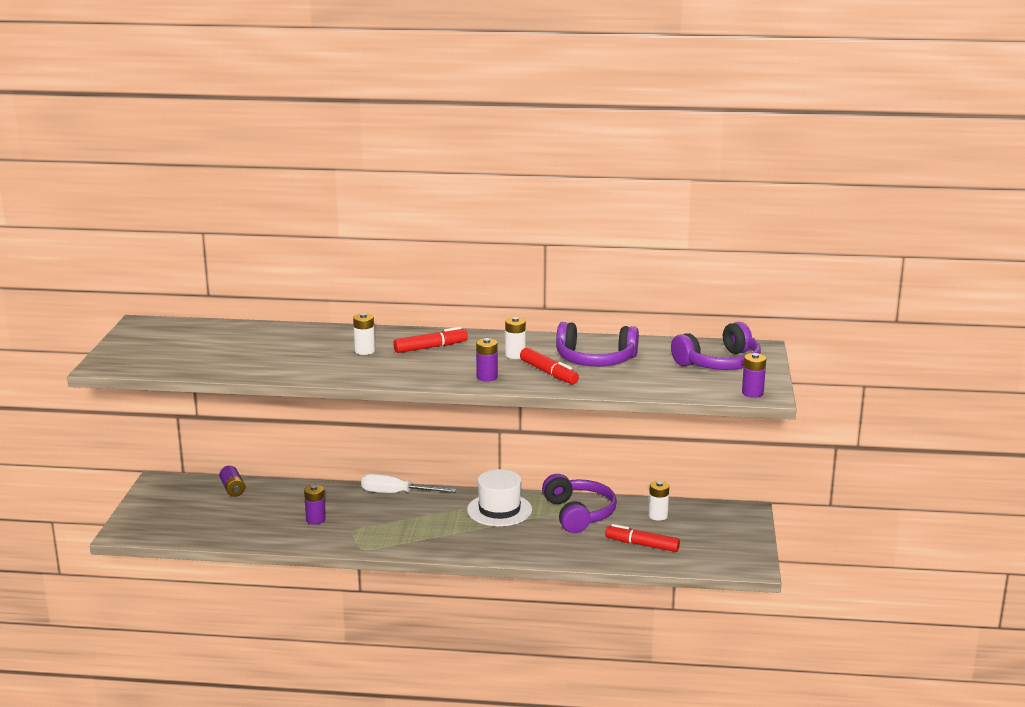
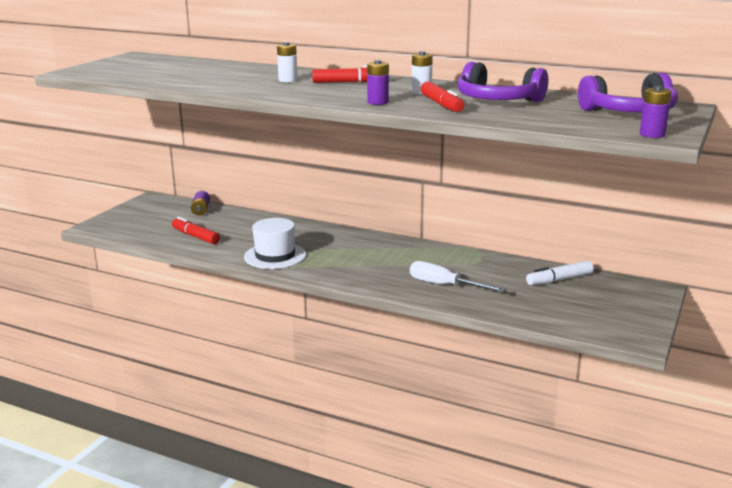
camera: 20 degrees right, 0 degrees up
(315, 520) = (246, 239): purple battery -> none
(396, 493) = (328, 230): white screwdriver -> white screwdriver (444, 285)
(499, 510) = (409, 254): white hat -> white hat (275, 256)
(579, 514) = (481, 267): purple headphones -> none
(642, 545) = (529, 301): red marker -> red marker (195, 236)
(658, 516) = (559, 279): white battery -> white marker

